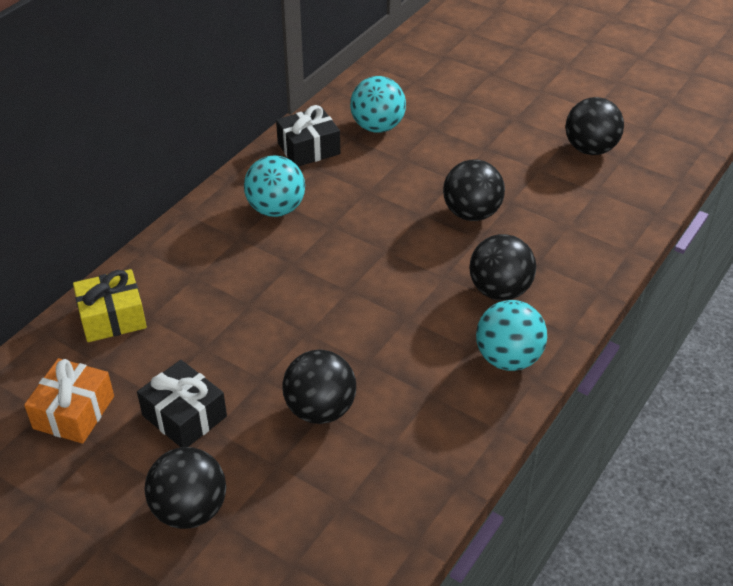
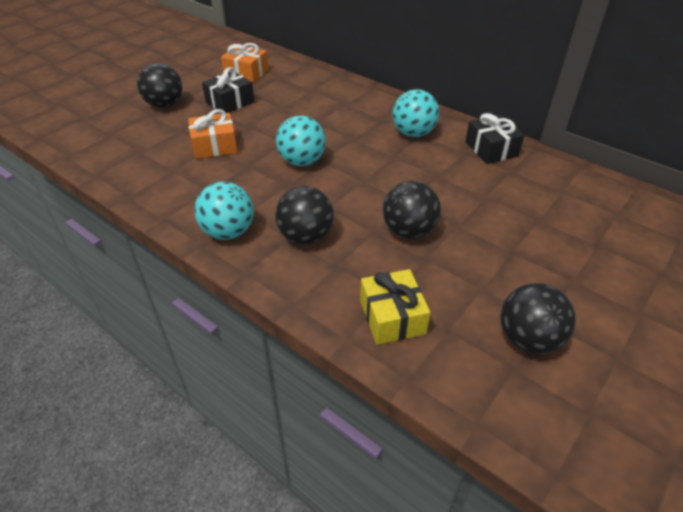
camera: 95 degrees right, 0 degrees up
(112, 317) = (314, 80): yellow gift -> yellow gift (392, 317)
(320, 410) = (215, 146): black ball -> orange gift
(377, 127) = (531, 186): turquoise ball -> turquoise ball (302, 161)

